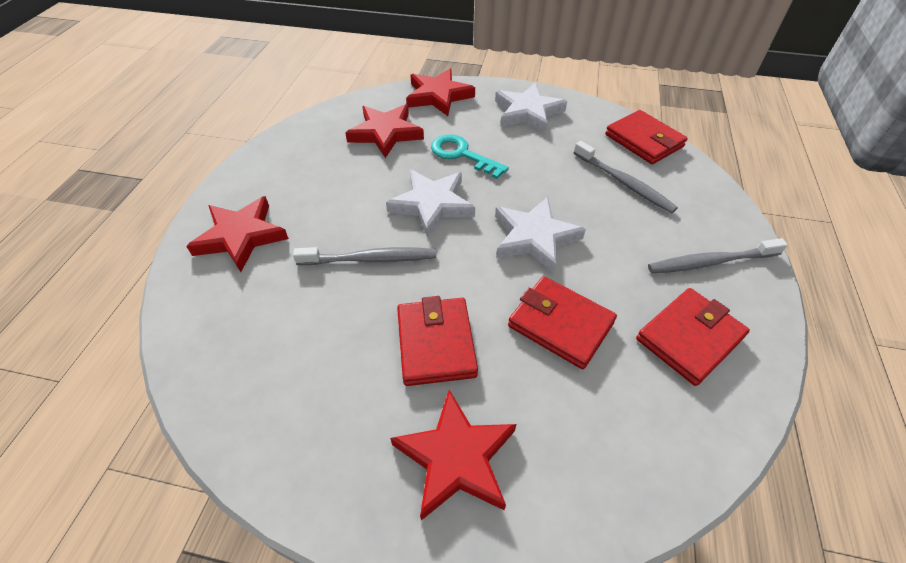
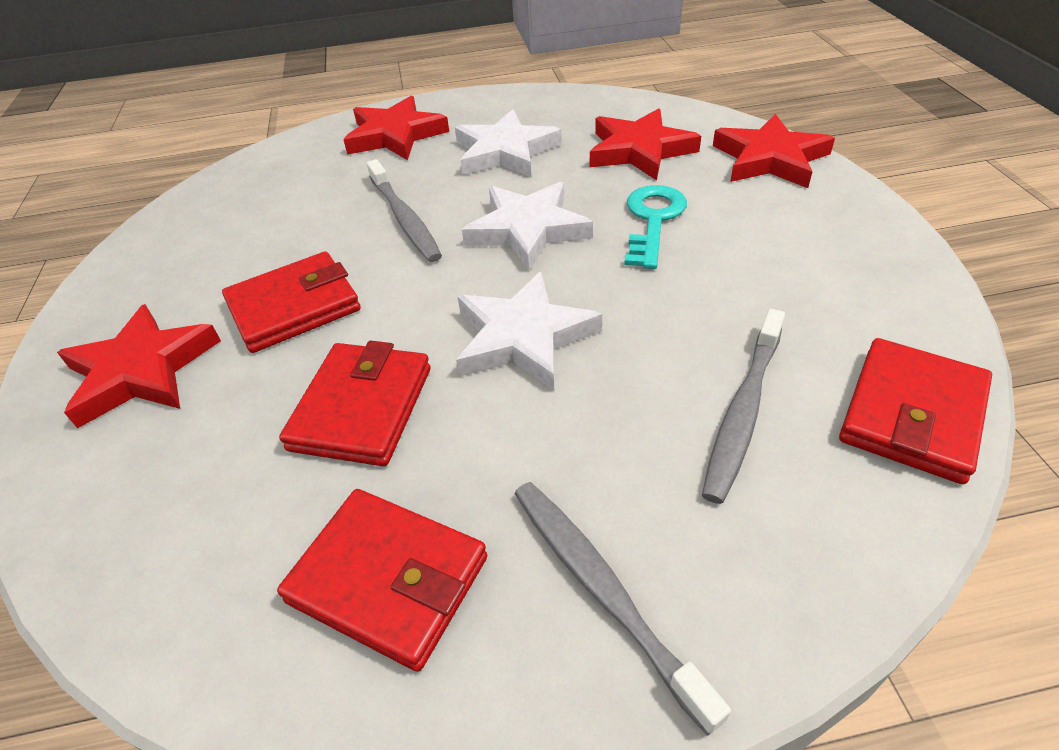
camera: 70 degrees right, 5 degrees down
(527, 112) = (830, 248): white star -> white star (505, 152)

